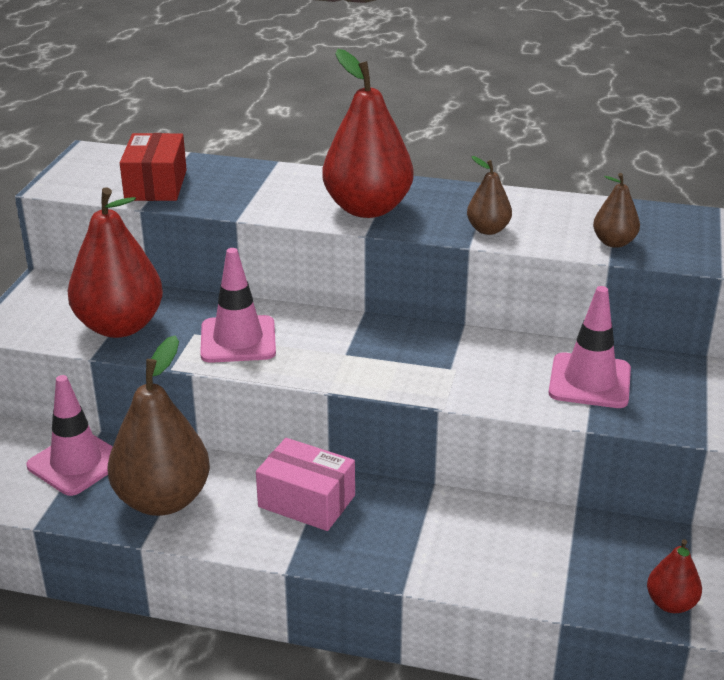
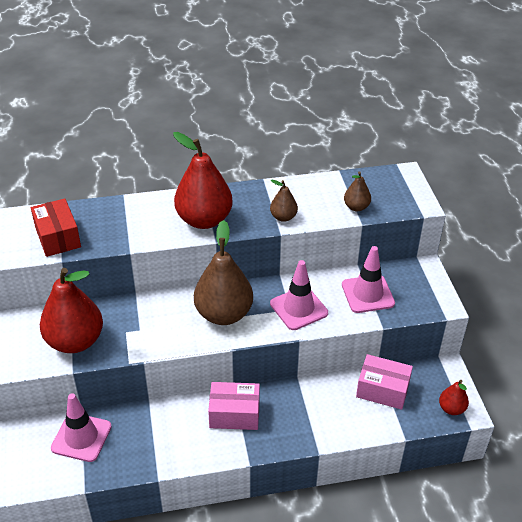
camera: 25 degrees left, 10 degrees up
(163, 500) = (151, 444): brown pear -> brown pear (224, 314)
(238, 340) = (156, 328): pink traffic cone -> pink traffic cone (299, 308)
(563, 541) = (382, 390): none -> pink box

